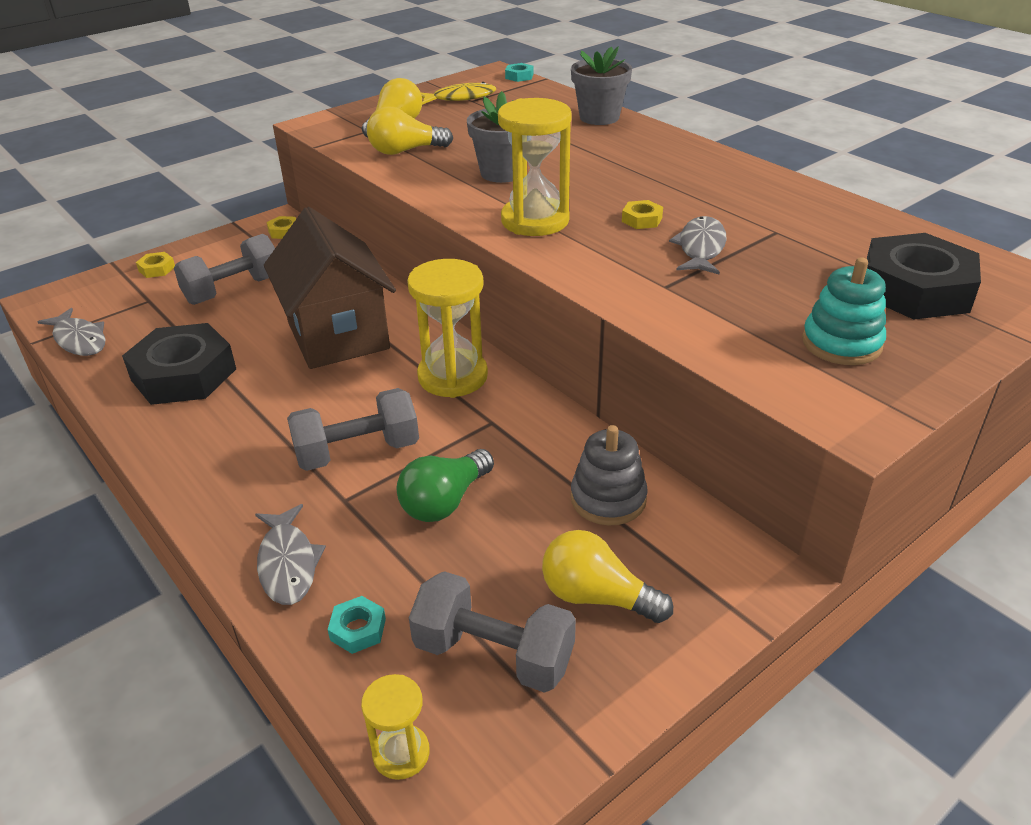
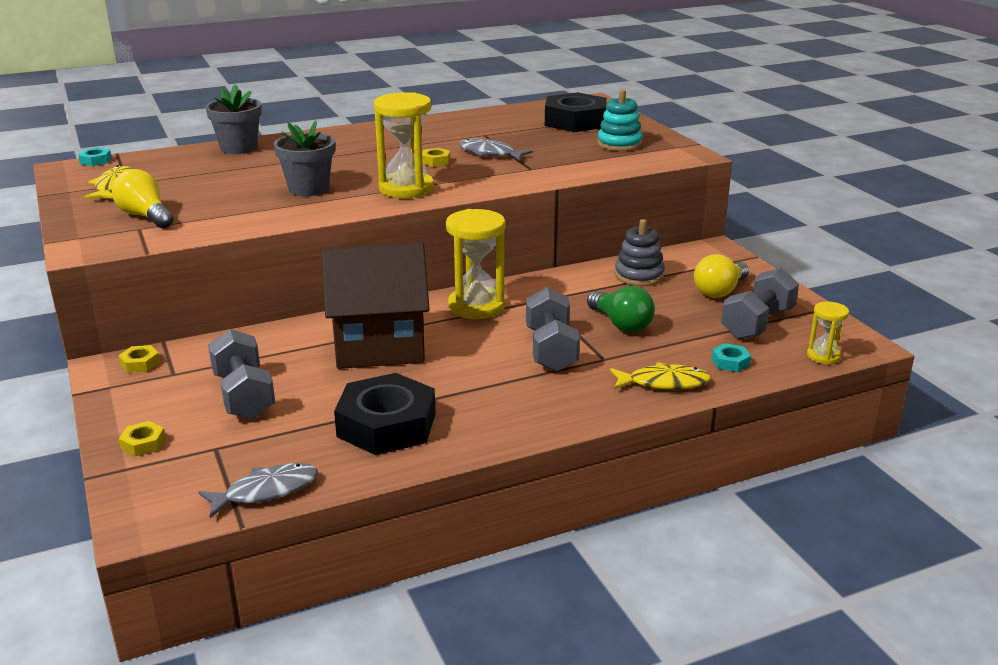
camera: 75 degrees left, 10 degrees down
(288, 563) = (664, 383): grey fish -> yellow fish
(405, 151) = (214, 217): yellow light bulb -> none

